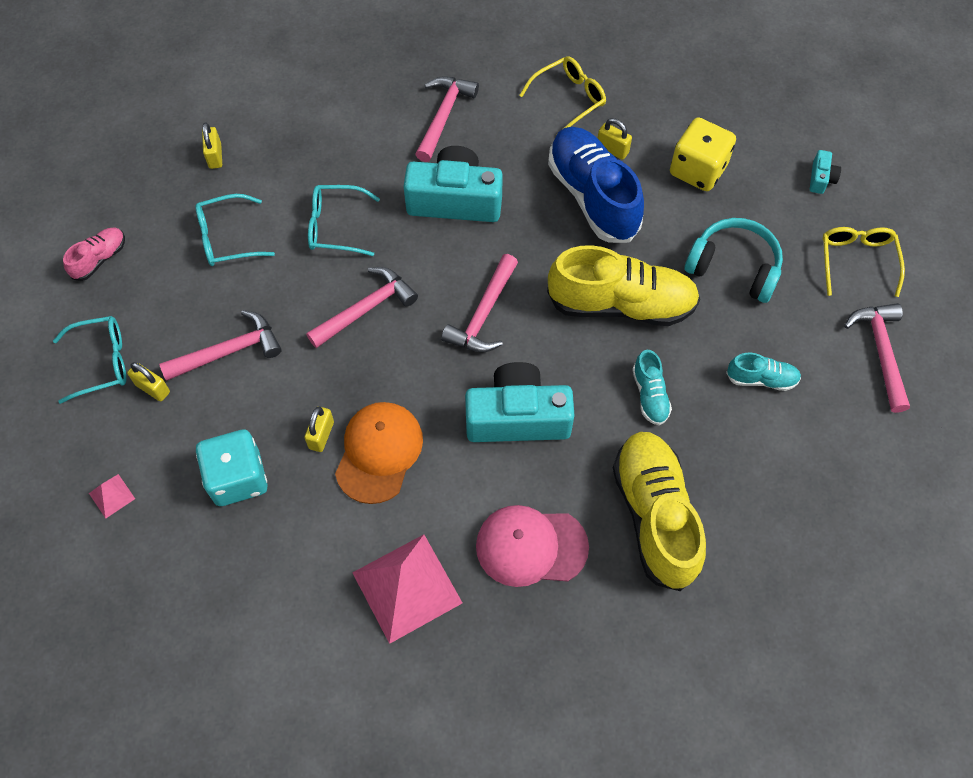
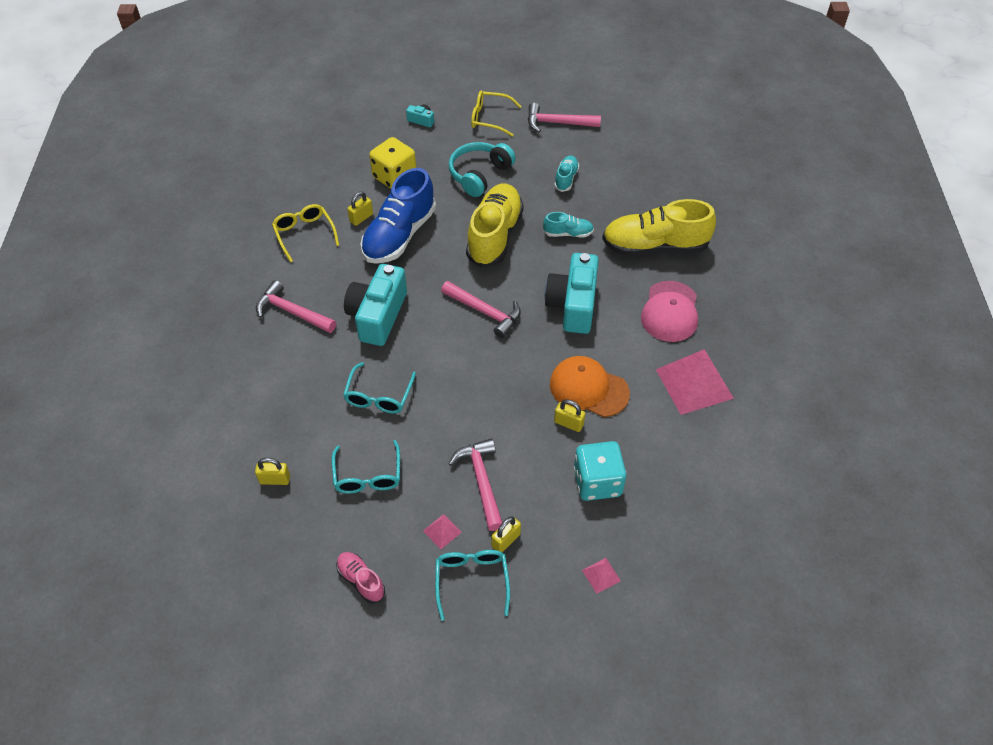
camera: 80 degrees left, 10 degrees down
(161, 323) = (442, 531): none -> pink pyramid
(366, 309) = (463, 383): pink hammer -> none
(593, 196) = (399, 235): blue shoe -> blue shoe turned 45 degrees counterclockwise

